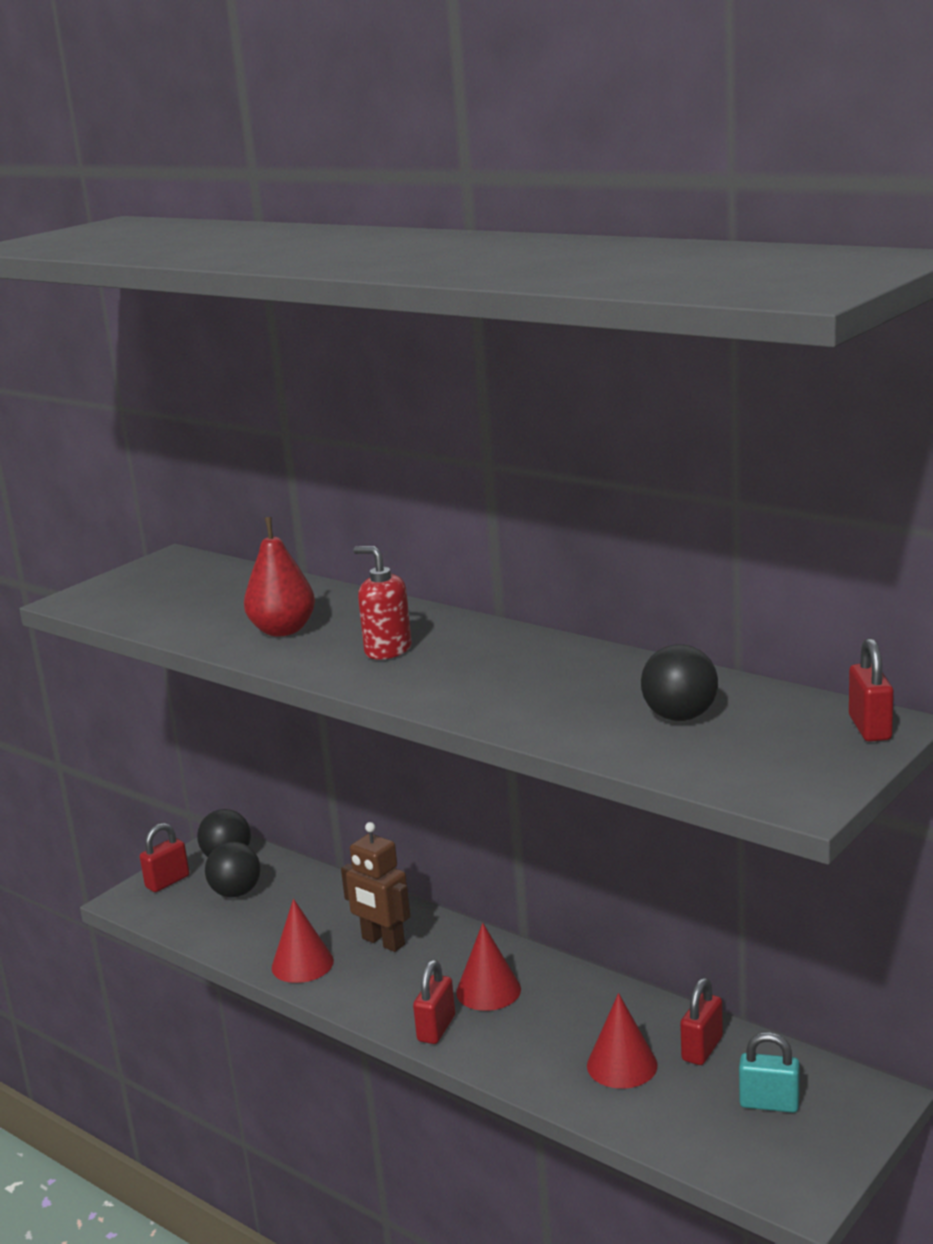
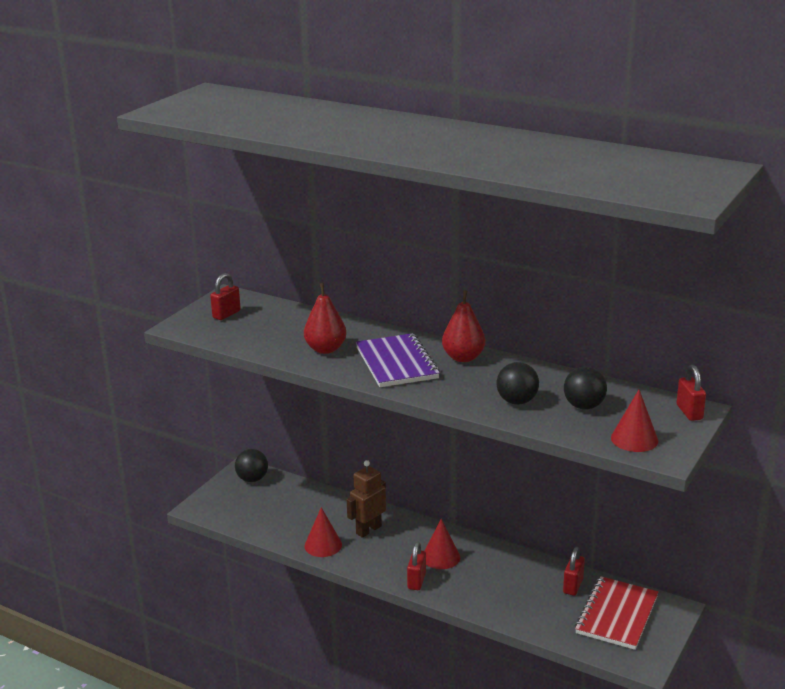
camera: 10 degrees left, 5 degrees up
(167, 882) = (219, 495): red padlock -> red padlock (226, 314)
(236, 893) = (266, 501): black ball -> black ball (517, 401)
(383, 942) = (368, 530): brown robot -> brown robot turned 105 degrees clockwise
(387, 650) = (396, 363): red soap dispenser -> purple notebook
(502, 642) = (463, 357): none -> red pear
(622, 1065) = (530, 597): red cone -> red cone (634, 439)
(769, 1103) = (617, 615): turquoise padlock -> red notebook

